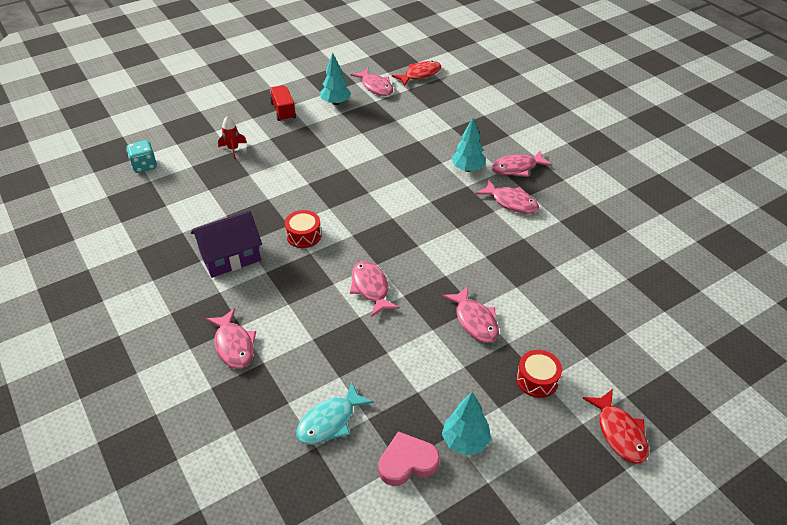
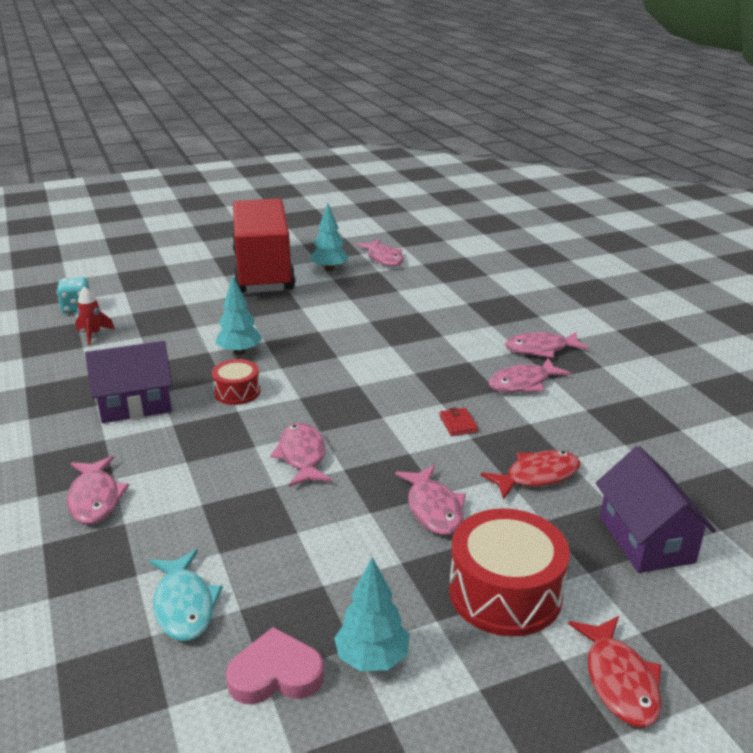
camera: 10 degrees right, 15 degrees down
(233, 149) = (188, 302): red rocket -> red rocket (93, 334)
(283, 111) = (263, 272): red truck -> red truck, size x2.46
(330, 421) = (184, 605): turquoise fish -> turquoise fish turned 75 degrees counterclockwise
(420, 74) = (442, 251): red fish -> red fish (537, 476)
(468, 169) = (474, 344): turquoise tree -> turquoise tree (239, 352)
(473, 245) = (458, 424): none -> red wallet
(511, 202) = (523, 383): pink fish -> pink fish turned 105 degrees clockwise
(537, 380) = (505, 592): red drum -> red drum, size x1.78
(618, 326) = (646, 539): none -> purple house

